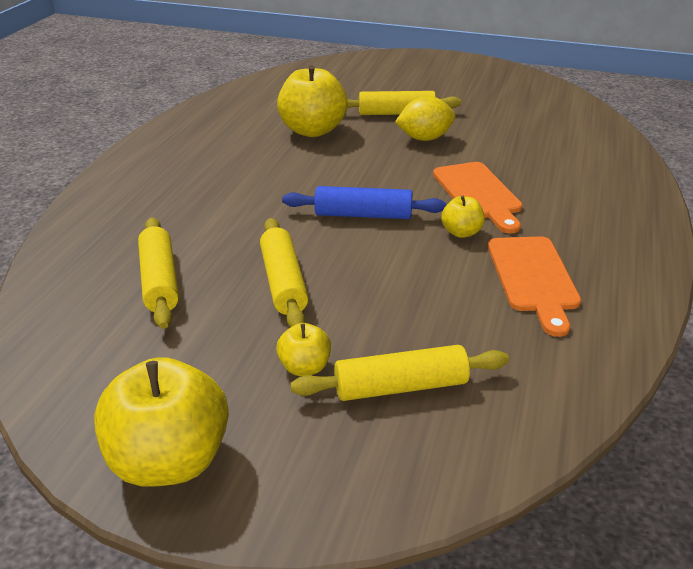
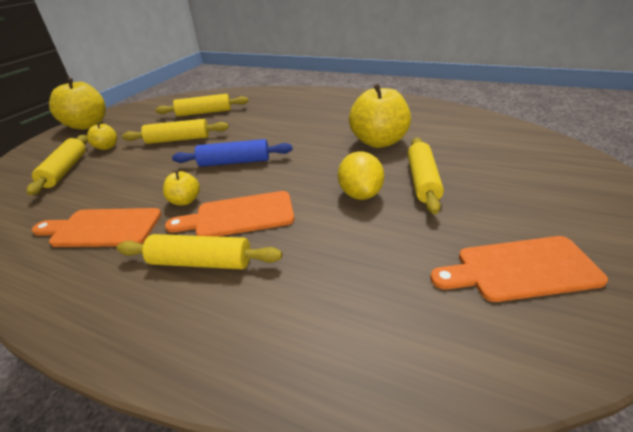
camera: 100 degrees right, 0 degrees up
(363, 215) = (234, 162): blue rolling pin -> blue rolling pin turned 75 degrees clockwise
(500, 93) = (520, 269): none -> orange cutting board
(553, 201) = (201, 262): none -> yellow rolling pin

